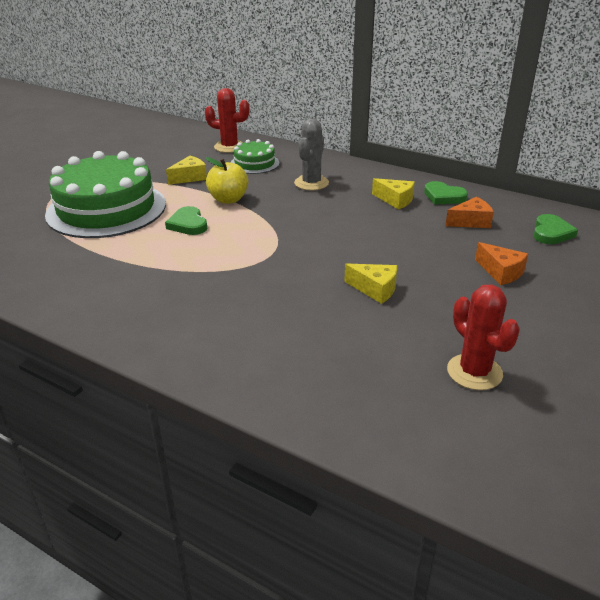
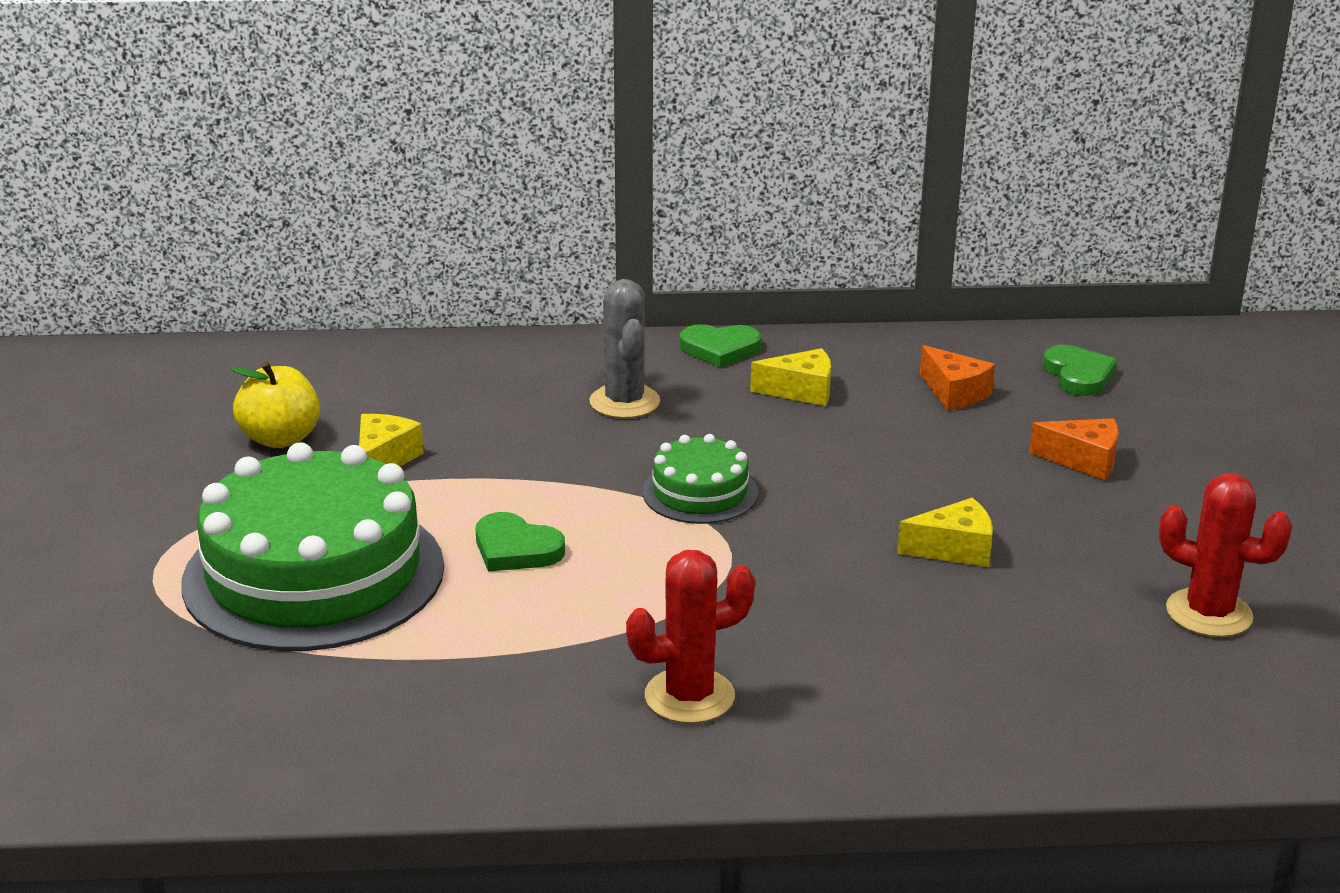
camera: 35 degrees left, 5 degrees down
(228, 199) = (521, 479): yellow apple -> yellow apple (280, 438)
(229, 147) = (369, 373): red cactus -> red cactus (689, 696)
(254, 163) = (468, 394): green cake -> green cake (700, 492)
(443, 196) = (865, 361): green heart -> green heart (720, 349)
(471, 222) = (954, 393): orange cheese -> orange cheese turned 105 degrees clockwise

